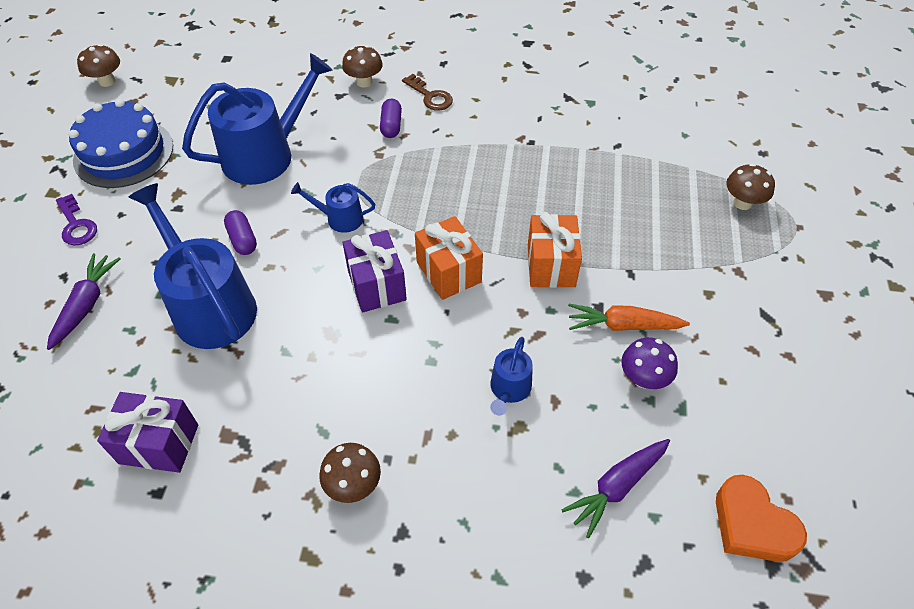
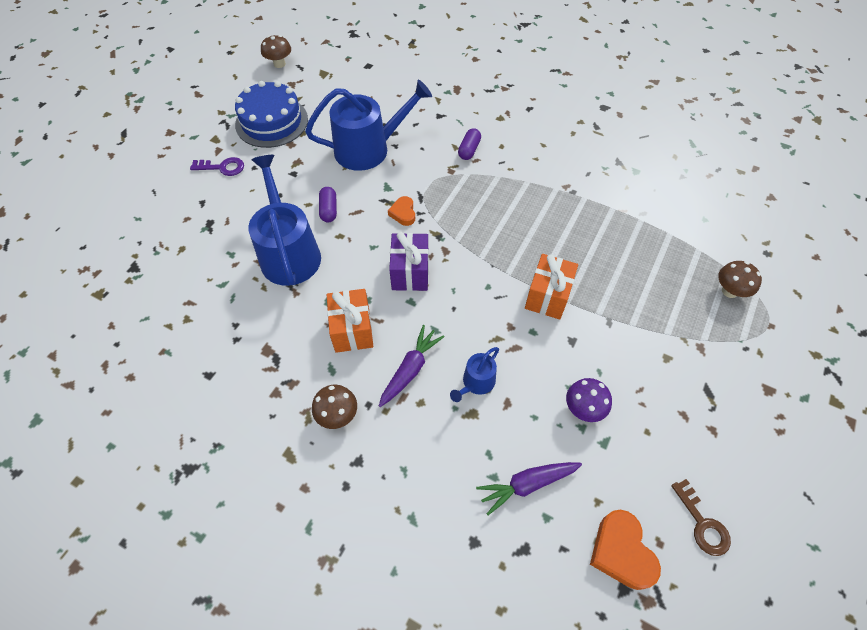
camera: 20 degrees right, 5 degrees up
(76, 225) = (222, 167): purple key -> purple key turned 75 degrees counterclockwise
(86, 305) = (209, 227): purple carrot -> purple carrot (410, 369)
(159, 444) = (221, 341): purple gift -> none
(340, 218) = (403, 213): blue watering can -> orange heart
(364, 82) = (462, 109): brown mushroom -> none
(430, 96) = (508, 133): brown key -> brown key (702, 524)
(448, 272) = (467, 278): orange gift -> orange gift (352, 330)
(623, 325) = (585, 361): orange carrot -> none

